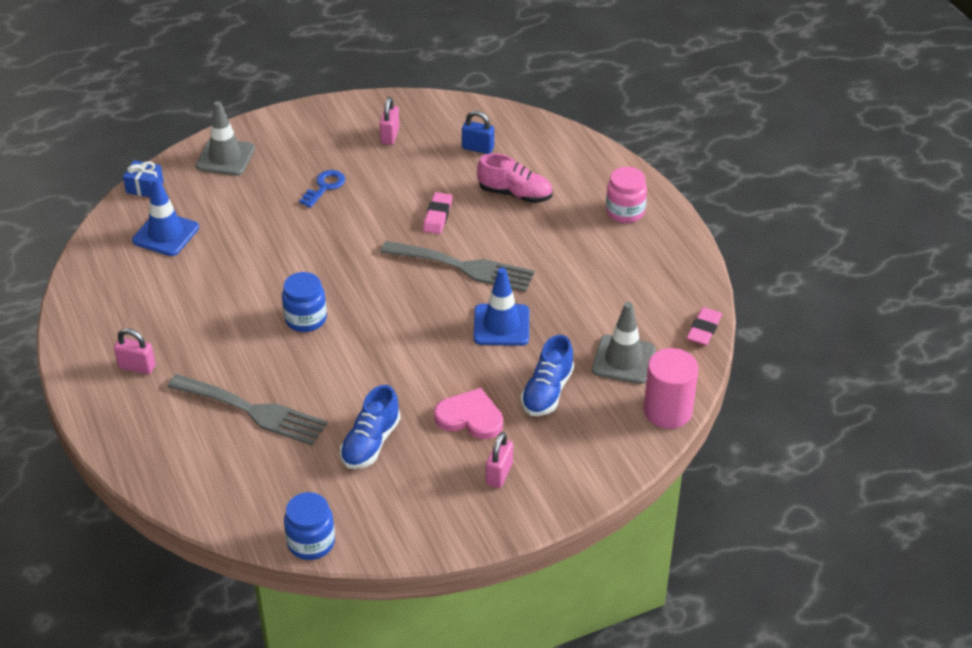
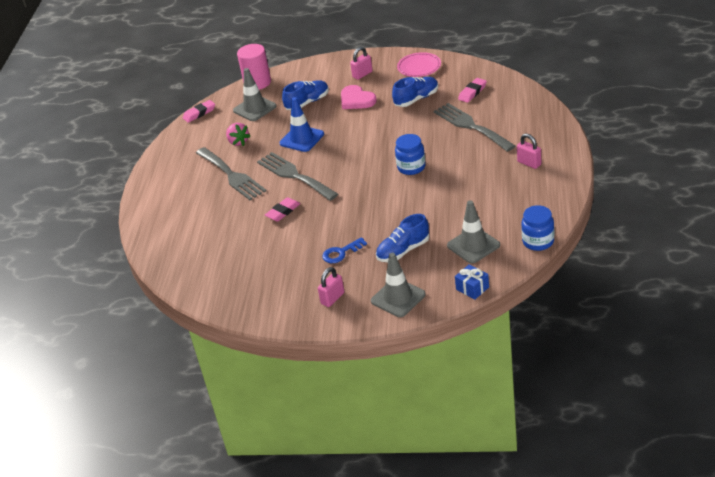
camera: 145 degrees left, 5 degrees down
(165, 234) = (473, 245): blue traffic cone -> grey traffic cone
(249, 207) = (403, 251): none -> blue shoe
(283, 480) = (472, 92): none -> pink eraser
(311, 542) = (473, 66): blue jar -> blue jar (538, 241)
(390, 136) = (265, 282): pink padlock -> pink padlock (332, 298)
(408, 516) = (419, 67): none -> pink plate
(478, 148) = (214, 255): blue padlock -> none
(515, 194) = (221, 214): pink shoe -> none
(552, 246) = (232, 175): none -> grey fork
(593, 297) = (238, 142): none -> pink strawberry
(625, 212) = (169, 185): pink jar -> none

